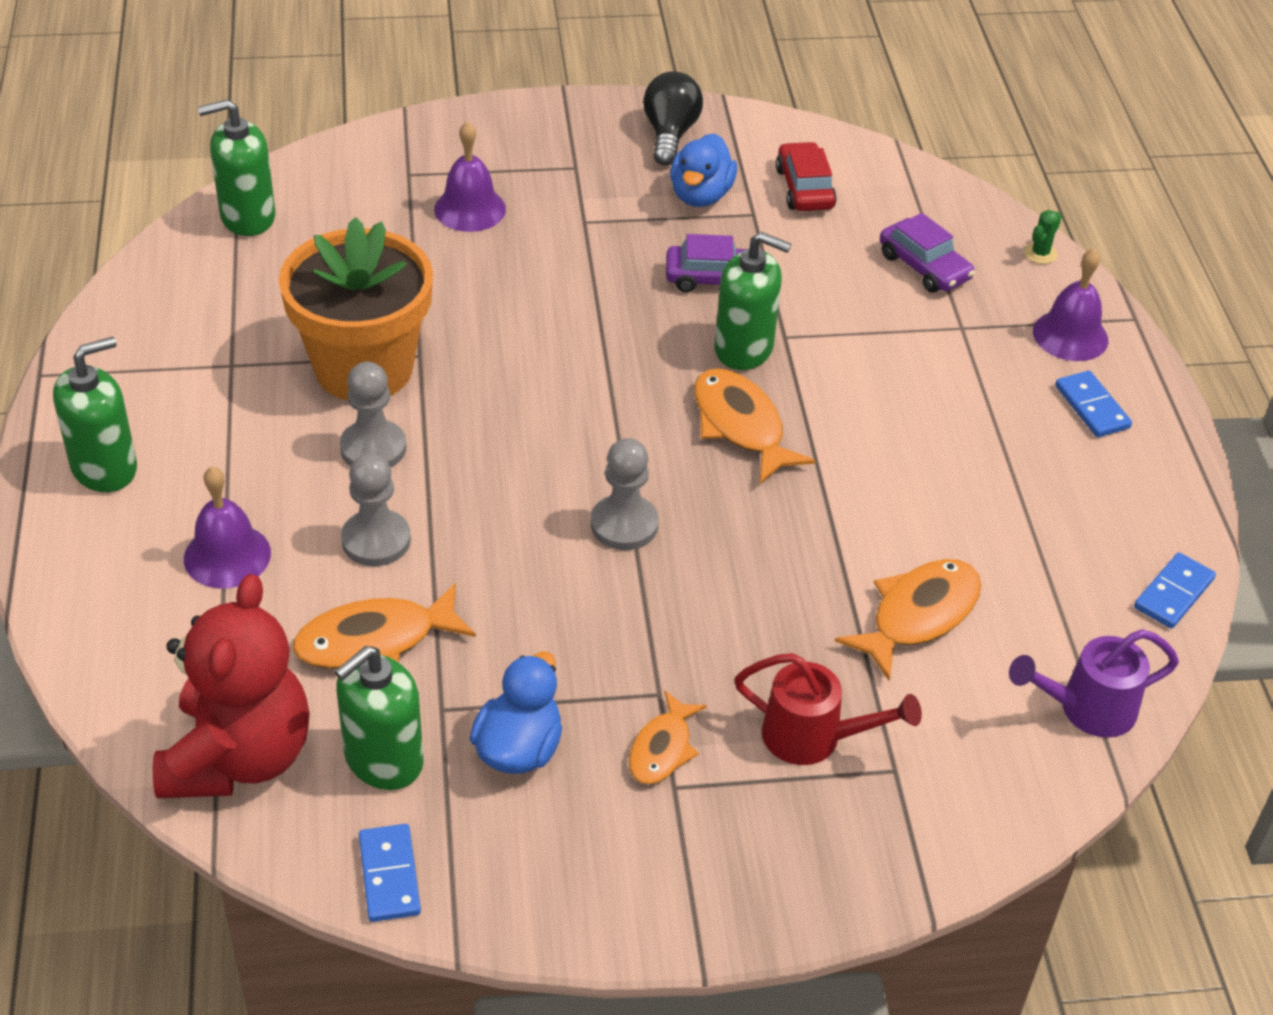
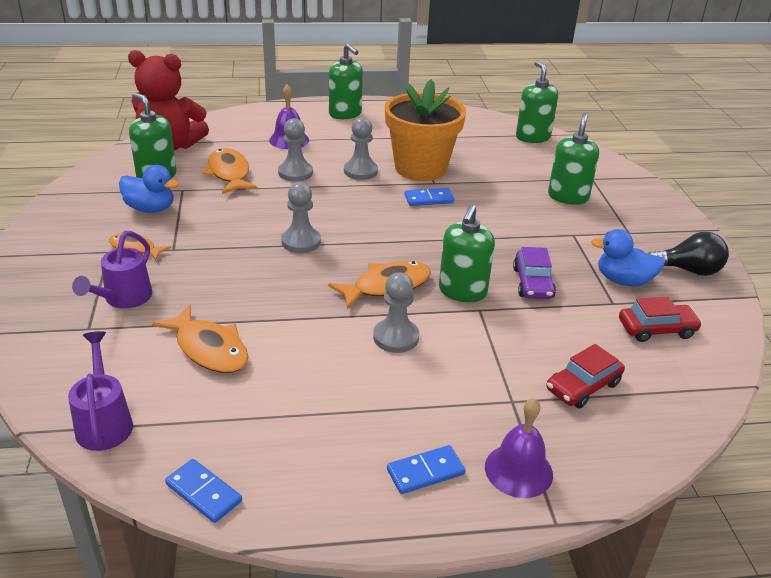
camera: 90 degrees right, 10 degrees down
(389, 875) = (91, 178): blue domino -> blue domino (429, 199)
(470, 209) = (568, 197): purple bell -> green soap dispenser
(813, 737) = (124, 299): red watering can -> purple watering can
(859, 421) = (396, 337): none -> grey pawn
(924, 267) = (583, 386): purple car -> red car
(1040, 253) = (630, 464): green cactus -> none

